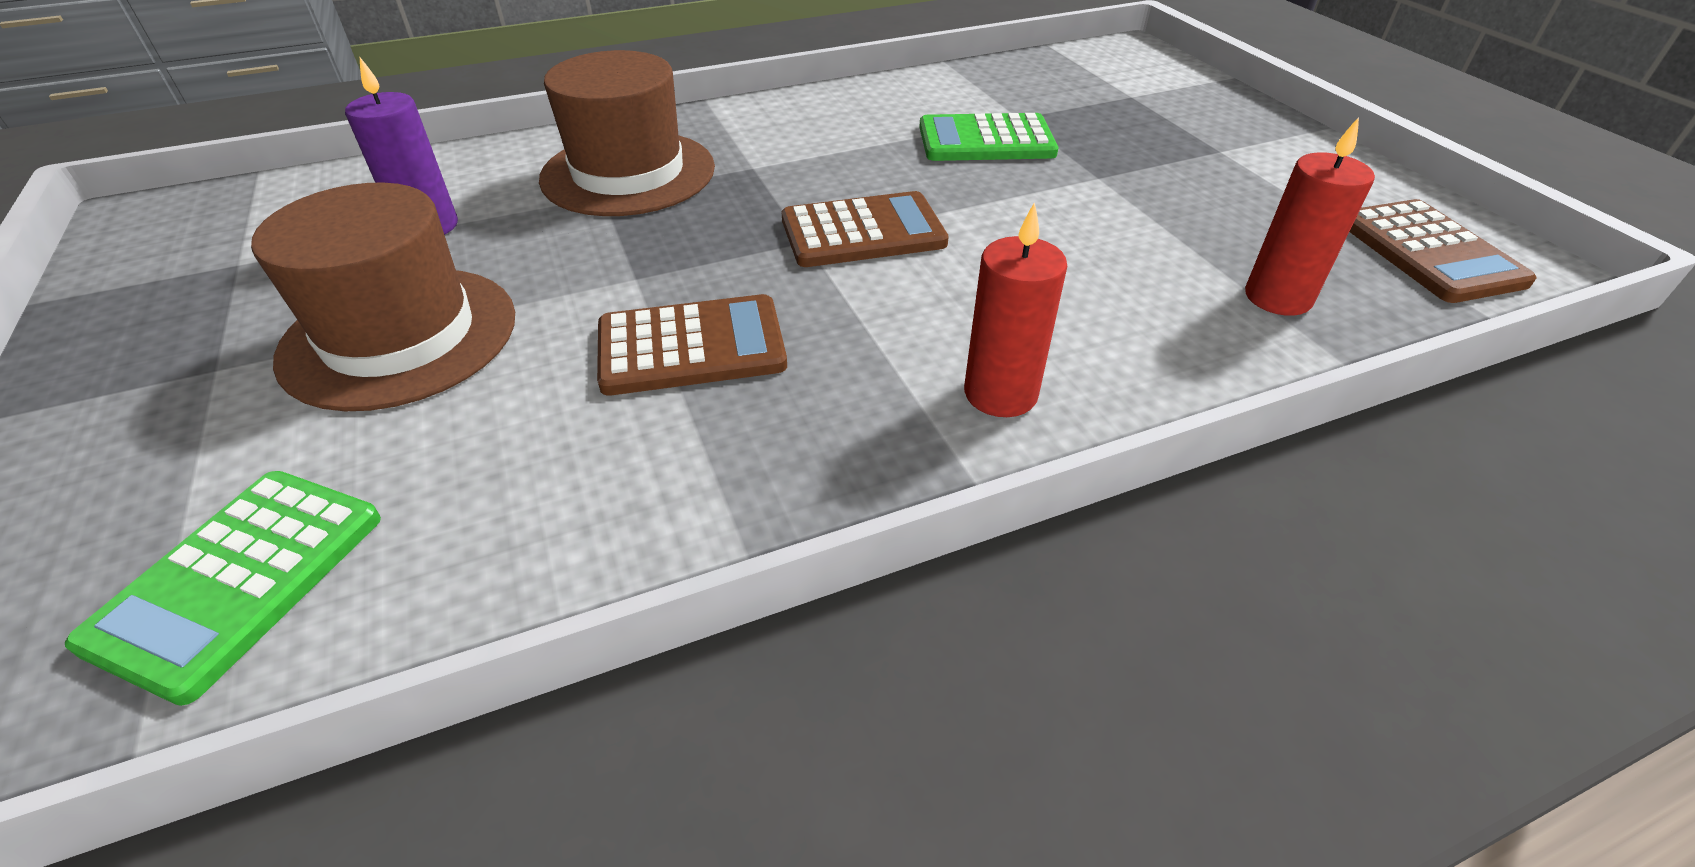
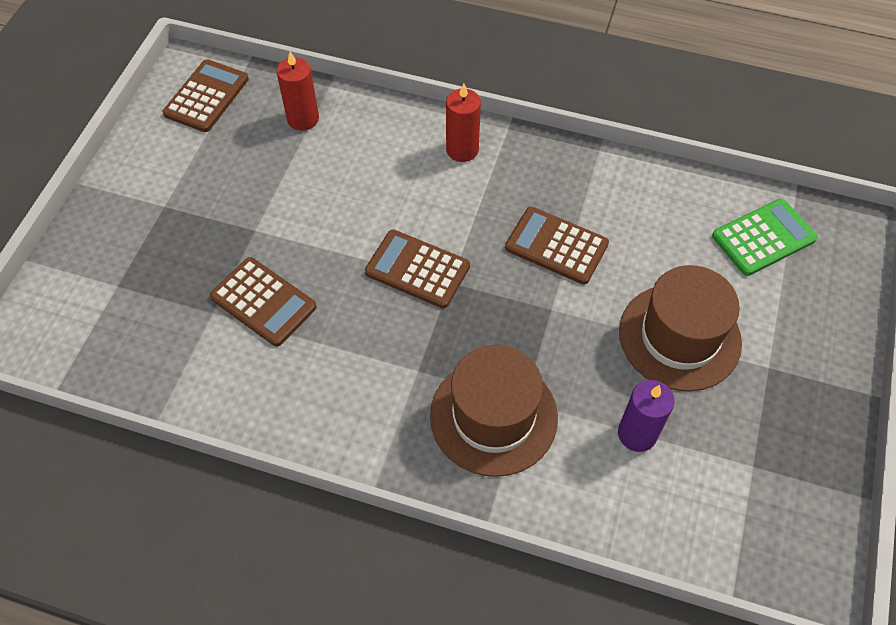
camera: 140 degrees left, 15 degrees up
(986, 140) = (263, 302): green calculator -> brown calculator

